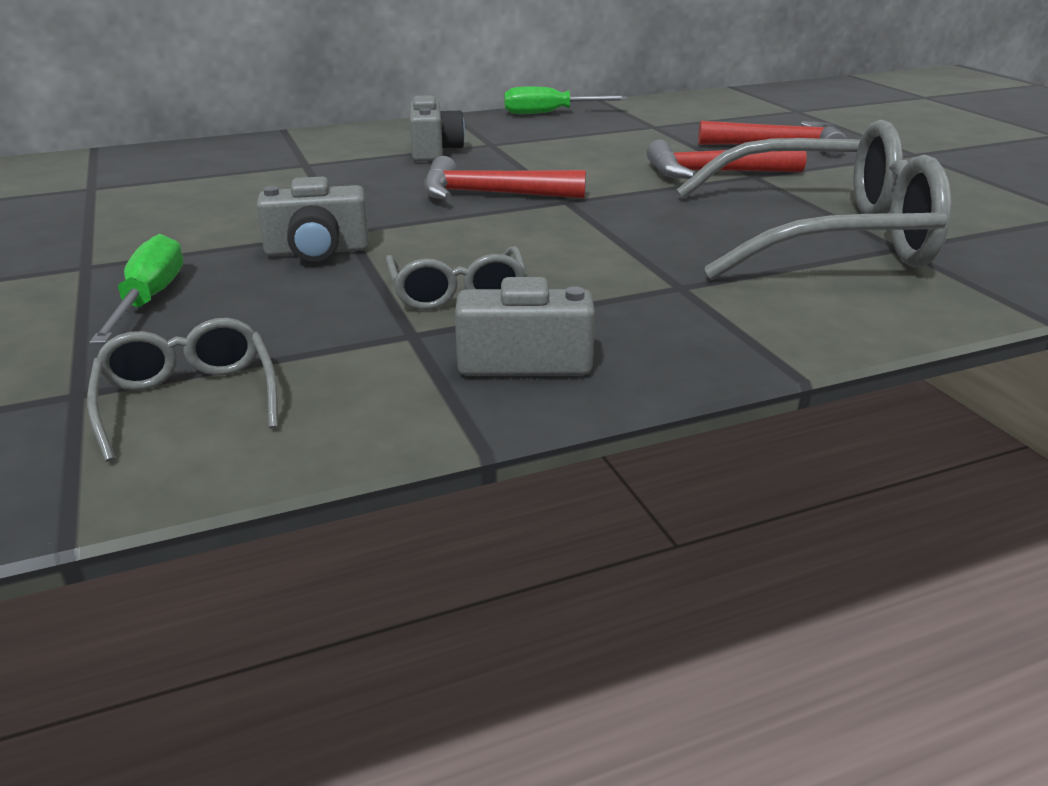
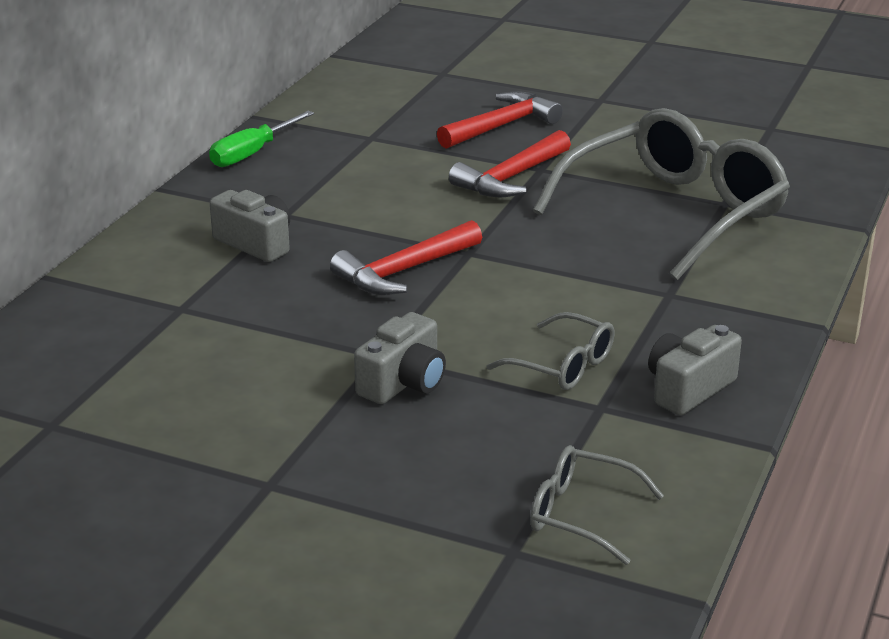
camera: 45 degrees left, 0 degrees up
(149, 299) = (389, 478): green screwdriver -> none

